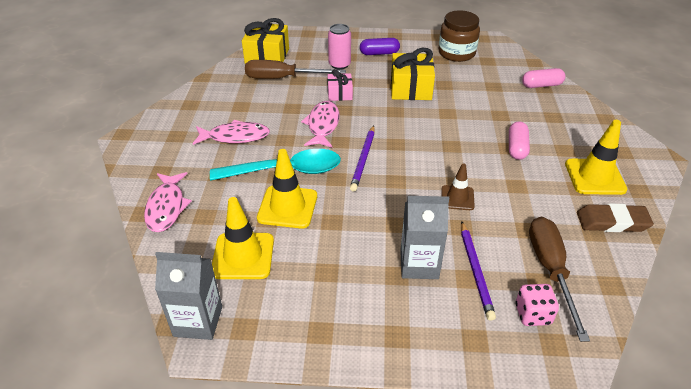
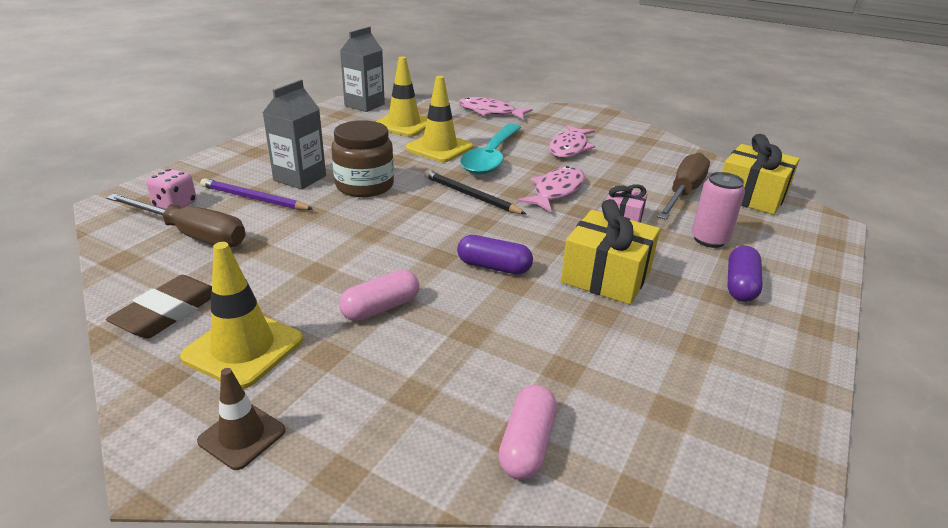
camera: 115 degrees right, 10 degrees down
(323, 125) = (556, 191): pink fish -> pink fish turned 90 degrees counterclockwise
(363, 159) = (470, 195): purple pencil -> black pencil
(440, 124) = (494, 267): none -> purple capsule
(456, 53) = (719, 378): brown jar -> brown jar (364, 186)
(457, 198) = (349, 225): brown traffic cone -> brown traffic cone (242, 436)
(516, 148) = (380, 308): pink capsule -> pink capsule turned 75 degrees counterclockwise

